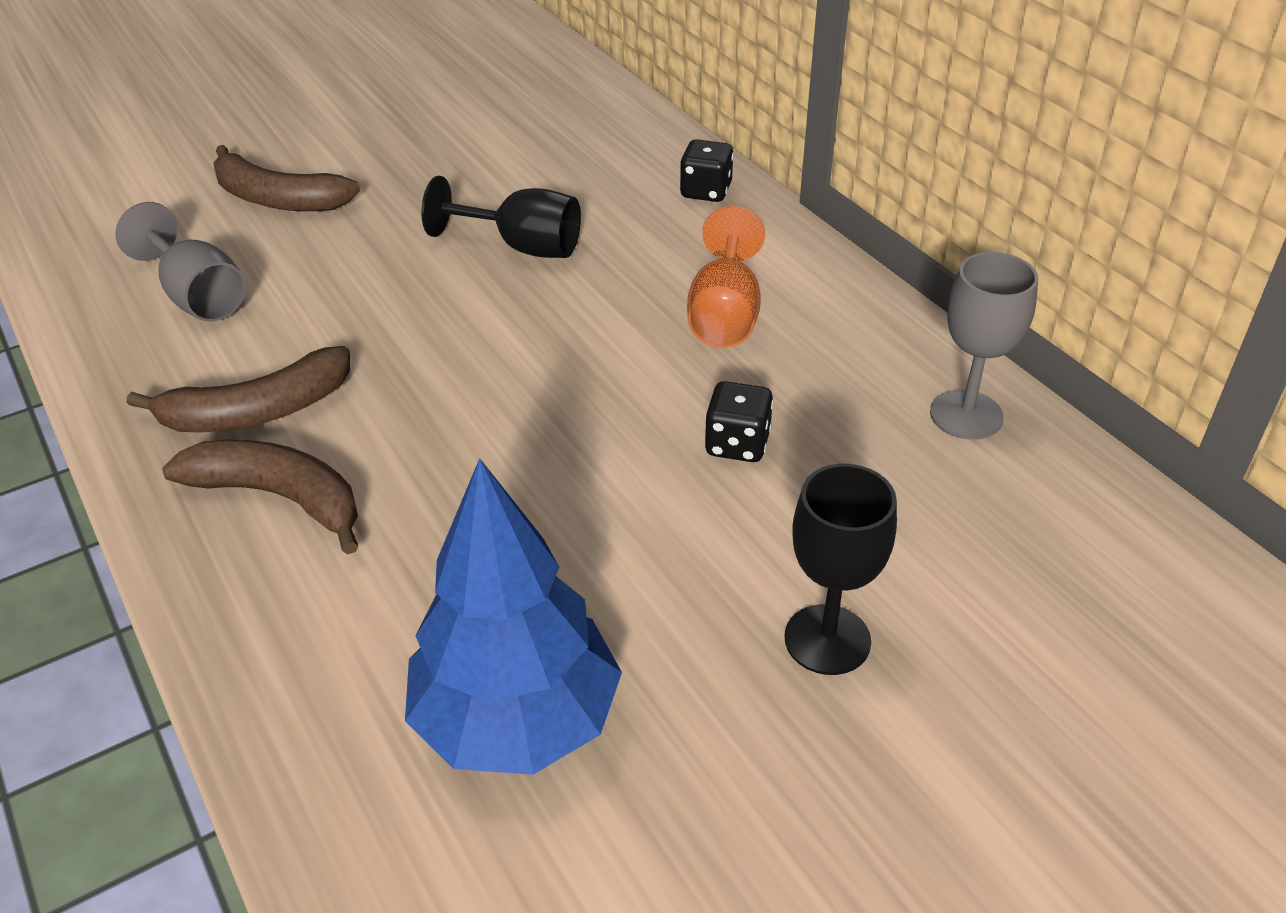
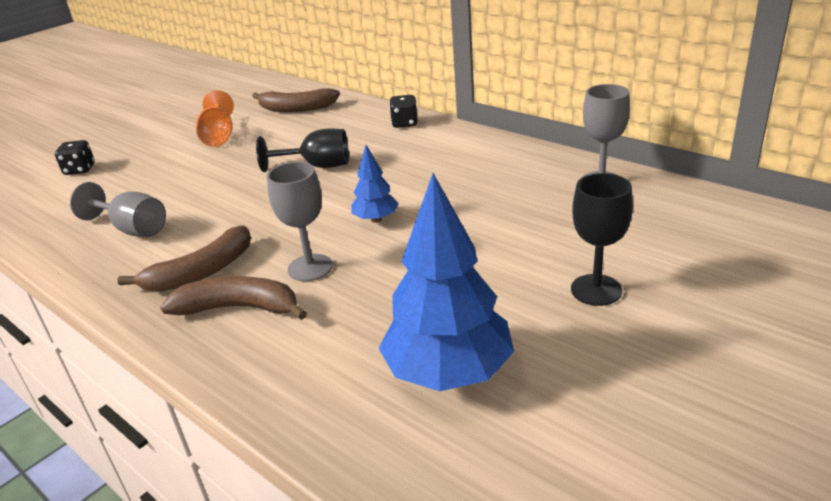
camera: 15 degrees left, 10 degrees down
(278, 199) = (158, 176): brown banana -> brown banana (296, 108)
(414, 452) = (310, 268): none -> grey goblet
(558, 386) = (376, 219): none -> blue tree
(724, 315) = (448, 170): orange goblet -> orange goblet (219, 137)
(737, 444) = (491, 220): black dice -> black dice (80, 170)

